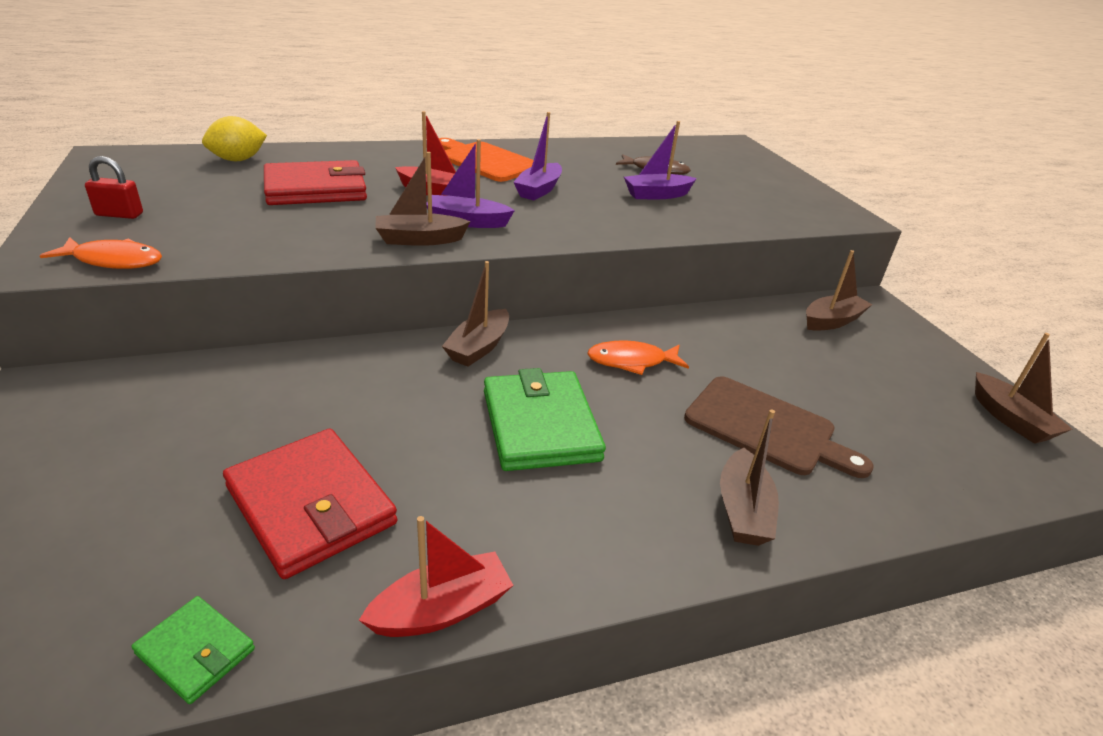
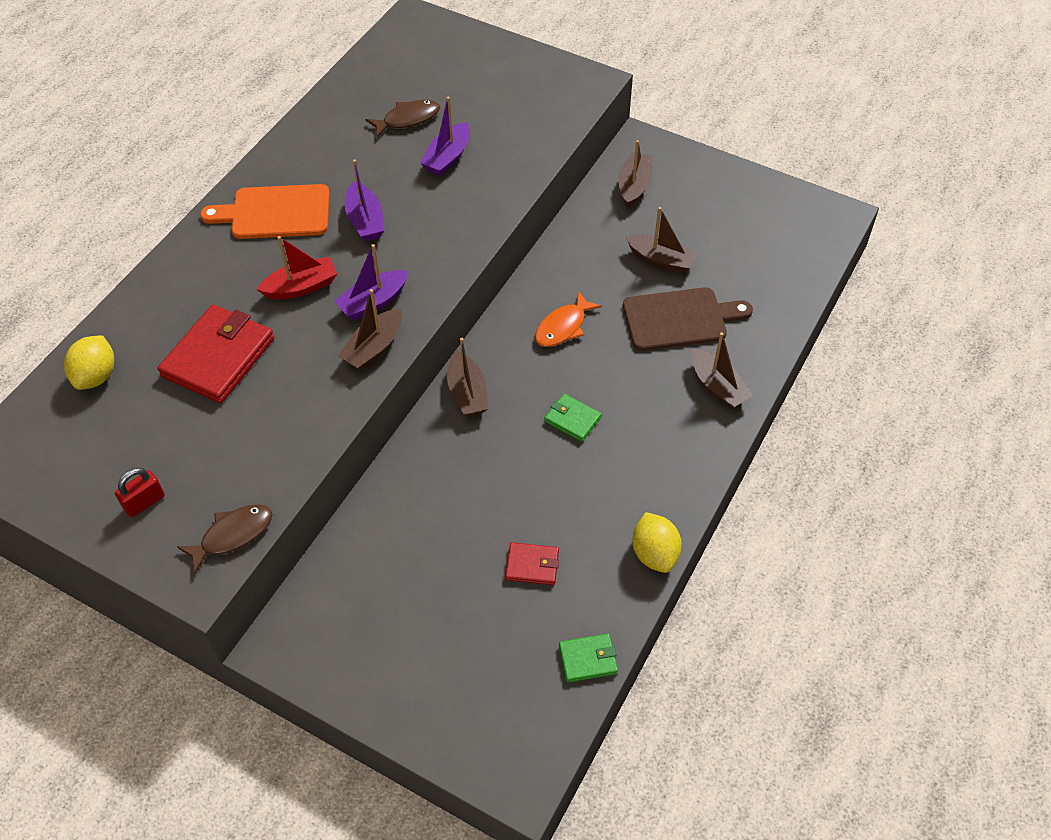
camera: 40 degrees left, 20 degrees up
(114, 261) = (232, 535): orange fish -> brown fish
(311, 505) = (532, 565): red wallet -> red wallet, size x0.50
(442, 609) = (654, 553): red boat -> yellow lemon
(540, 425) = (572, 419): green wallet -> green wallet, size x0.50
(1010, 419) = (784, 205): brown boat -> brown boat (661, 260)

